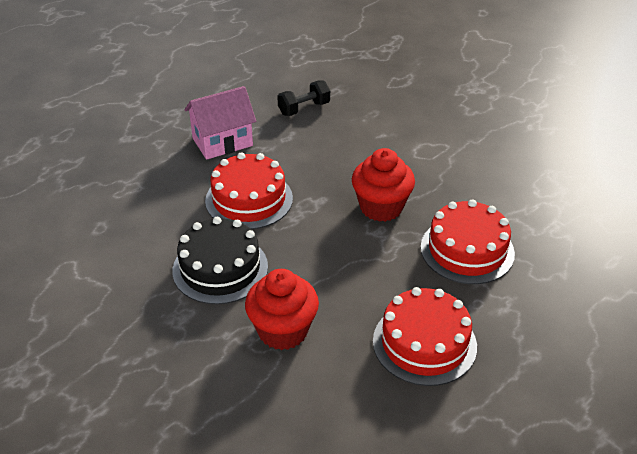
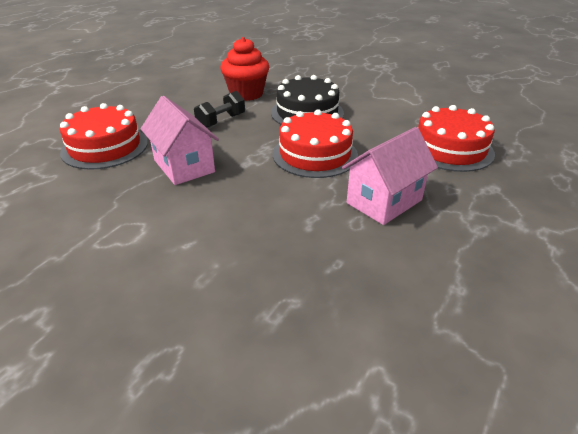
camera: 165 degrees right, 5 degrees down
(304, 108) = (310, 268): black dumbbell -> black dumbbell (221, 121)
(381, 207) = (184, 166): red cupcake -> pink house
(424, 343) = (151, 100): red cake -> red cake (450, 149)

